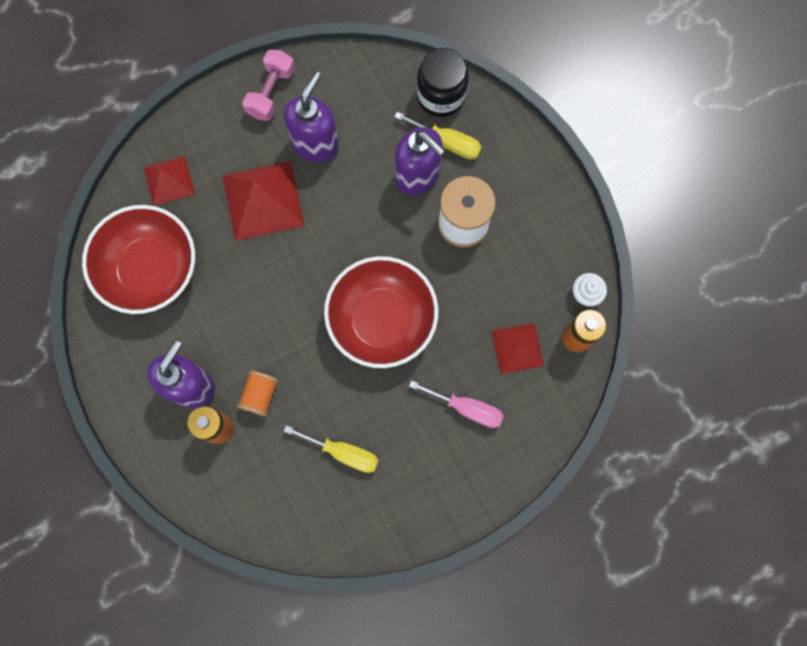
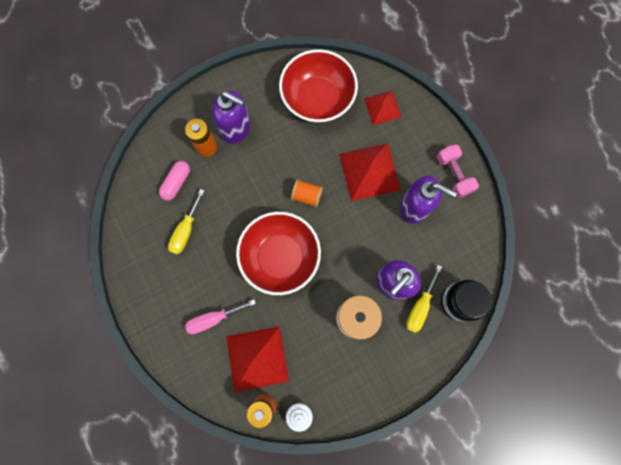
camera: 90 degrees right, 0 degrees up
(260, 395) = (228, 174): orange spool -> orange spool (307, 196)
(271, 92) = (453, 174): pink dumbbell -> pink dumbbell turned 45 degrees clockwise
(271, 470) = (176, 183): none -> pink capsule
(467, 408) = (213, 319): pink screwdriver -> pink screwdriver turned 45 degrees clockwise
(517, 348) = (257, 358): red pyramid -> red pyramid, size x1.63

